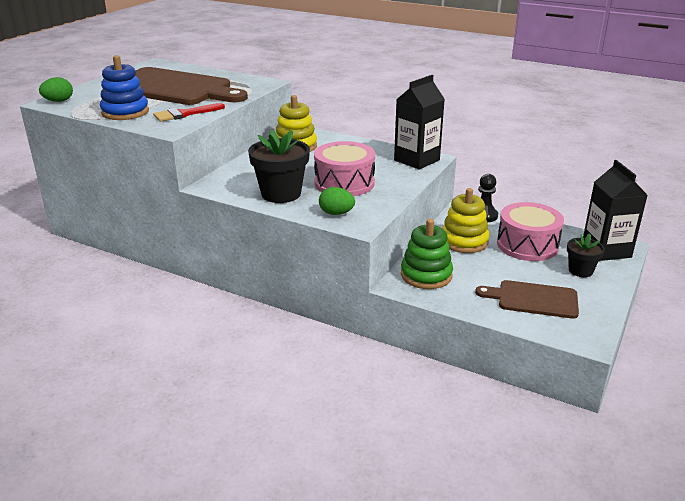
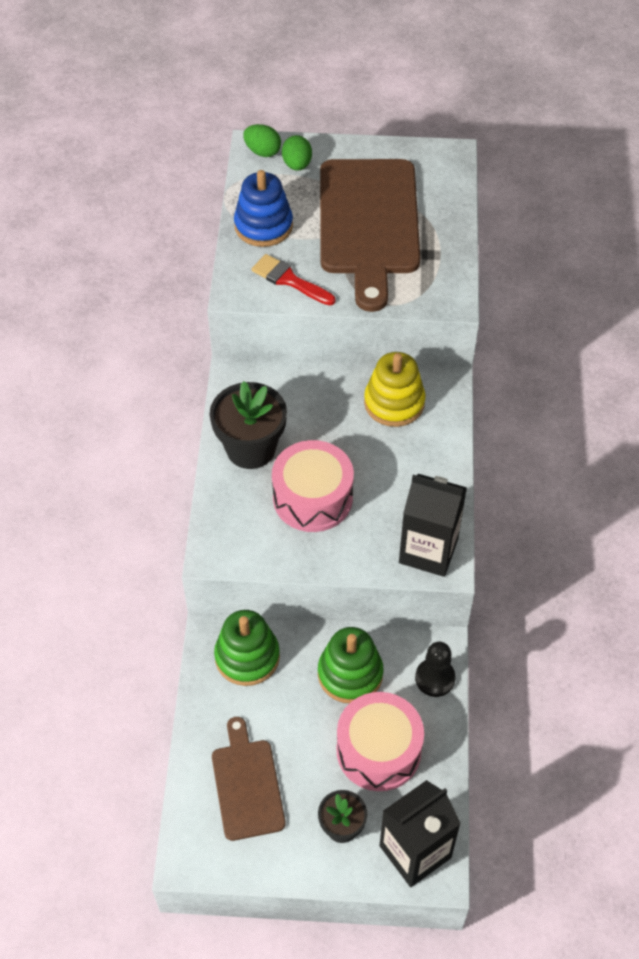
camera: 65 degrees right, 25 degrees up
(336, 213) = (229, 521): green egg -> green egg (297, 165)
(464, 241) = (350, 674): yellow stacking toy -> green stacking toy

